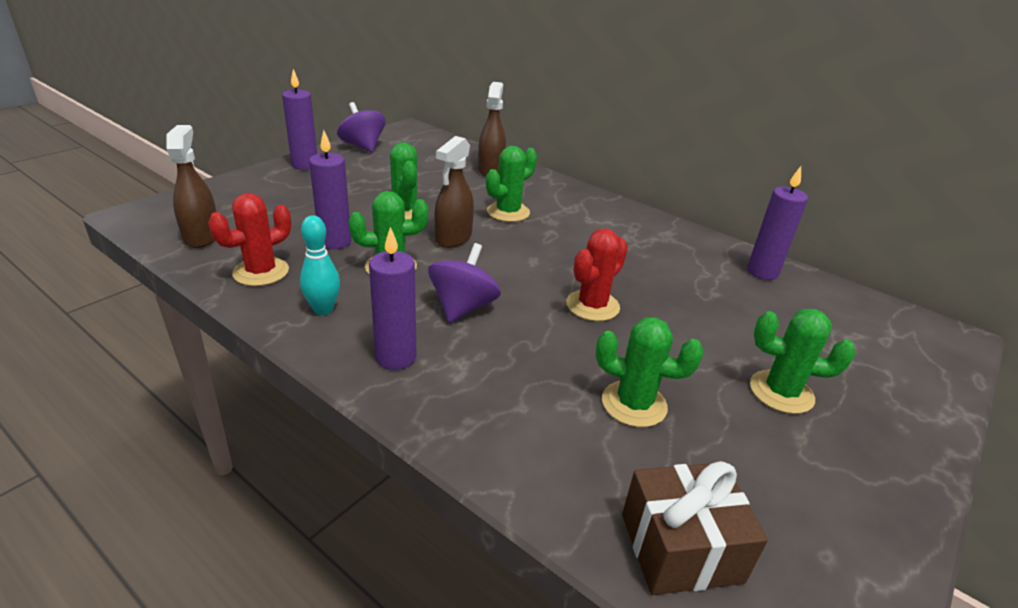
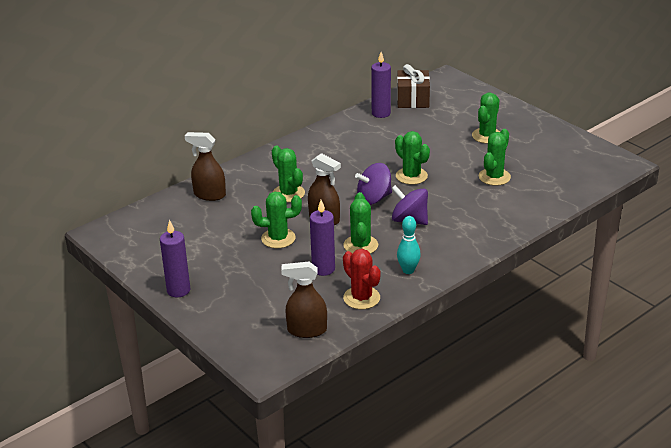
camera: 75 degrees left, 0 degrees up
(363, 146) = (141, 260): purple spinning top -> purple spinning top (374, 198)
(396, 357) = (456, 244): purple candle -> none
(592, 306) = (411, 176): red cactus -> green cactus
(680, 547) = (574, 181): brown gift -> brown gift (413, 99)

